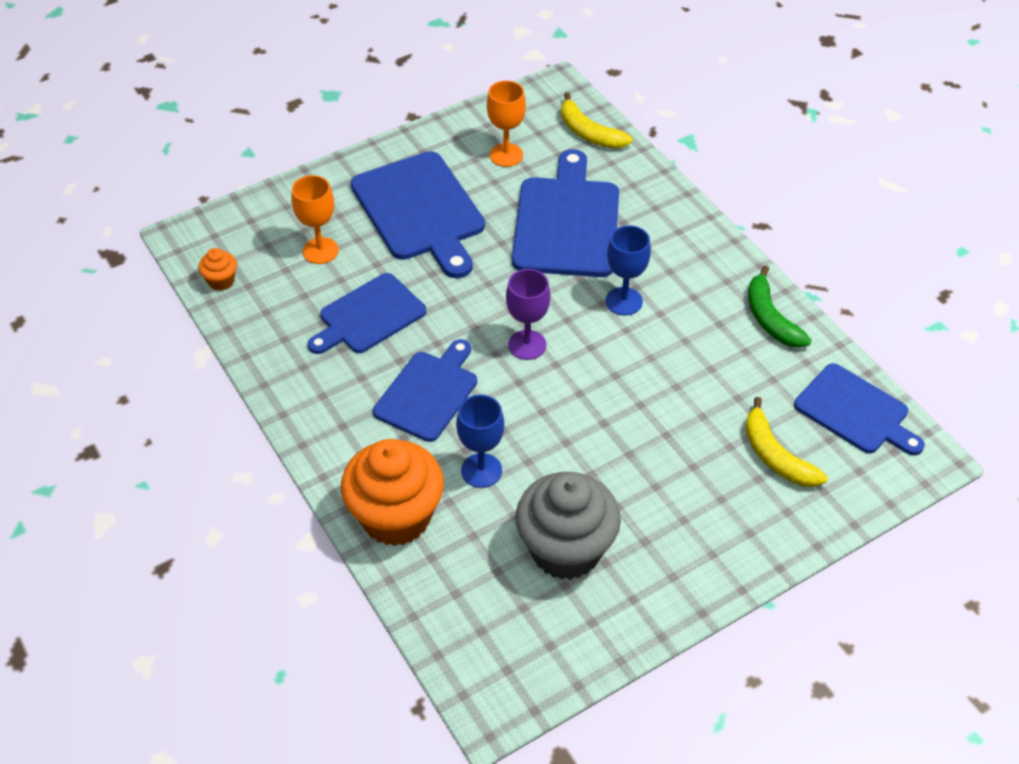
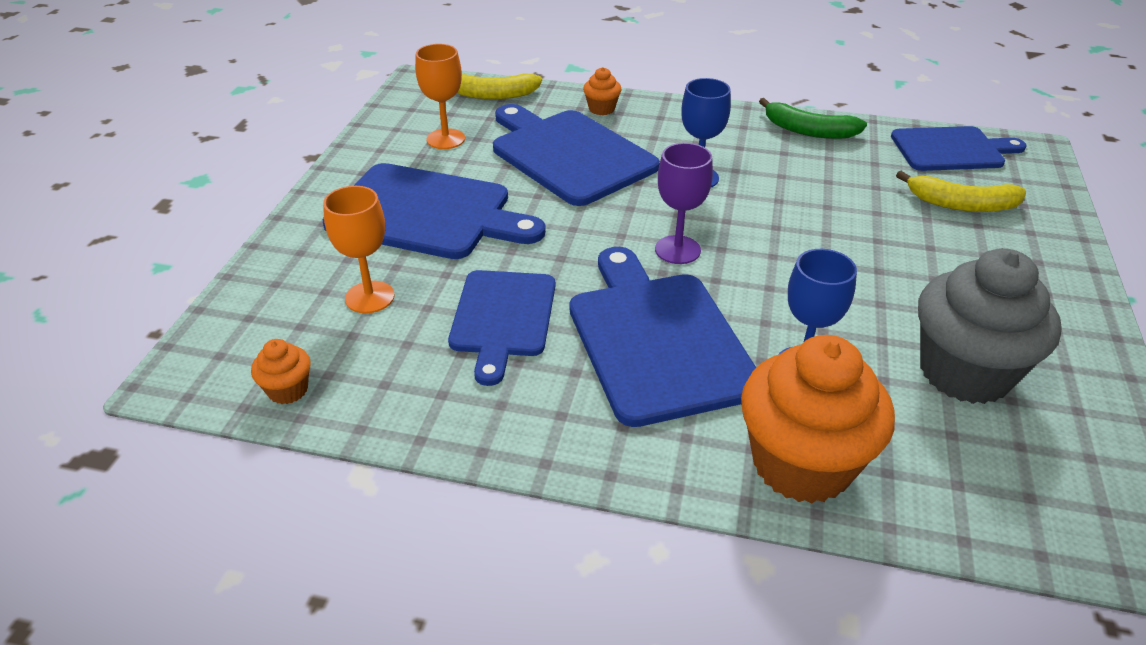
camera: 45 degrees left, 10 degrees down
(428, 392) = (657, 340): blue cutting board -> blue cutting board, size x1.52
(646, 196) = (601, 109): none -> orange cupcake

